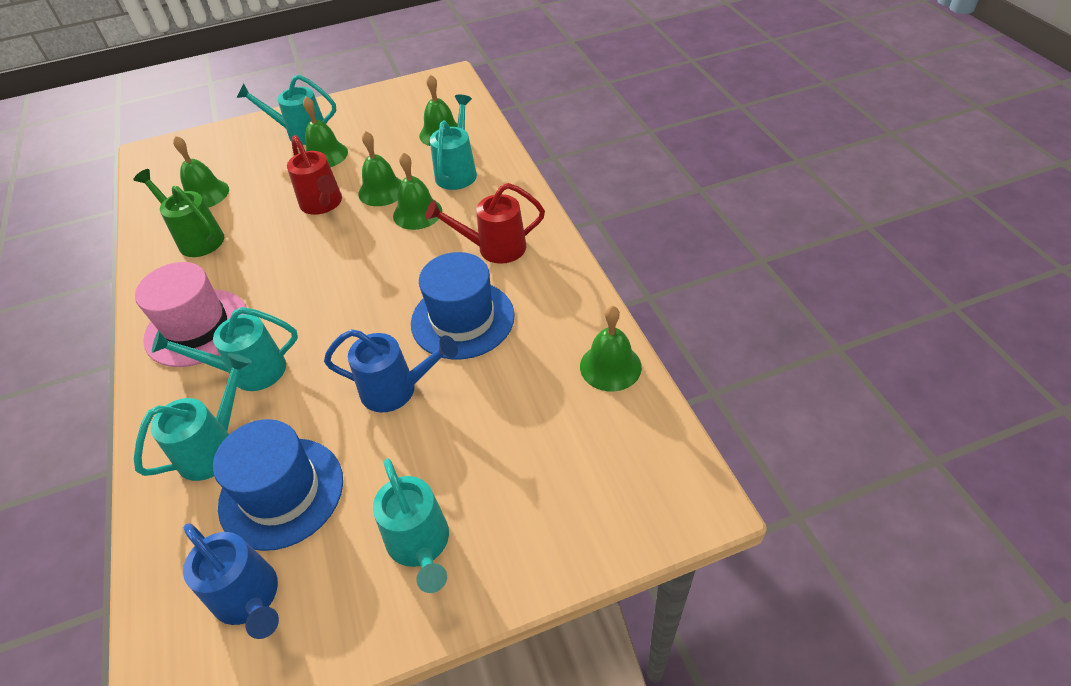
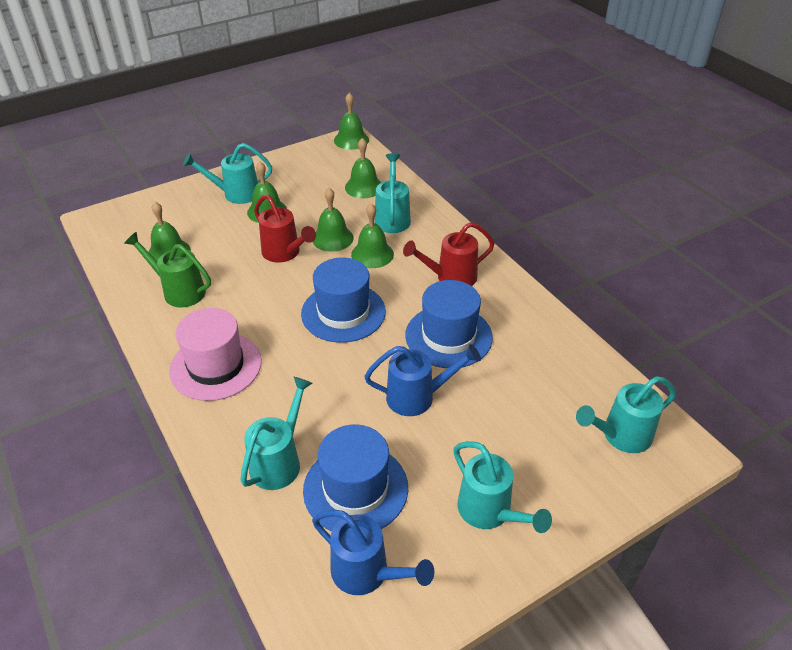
camera: 15 degrees left, 5 degrees down
(249, 371) = (282, 397): turquoise watering can -> turquoise watering can (621, 436)
(357, 279) = (343, 312): none -> blue hat
(610, 366) = (582, 360): green bell -> green bell (351, 140)

